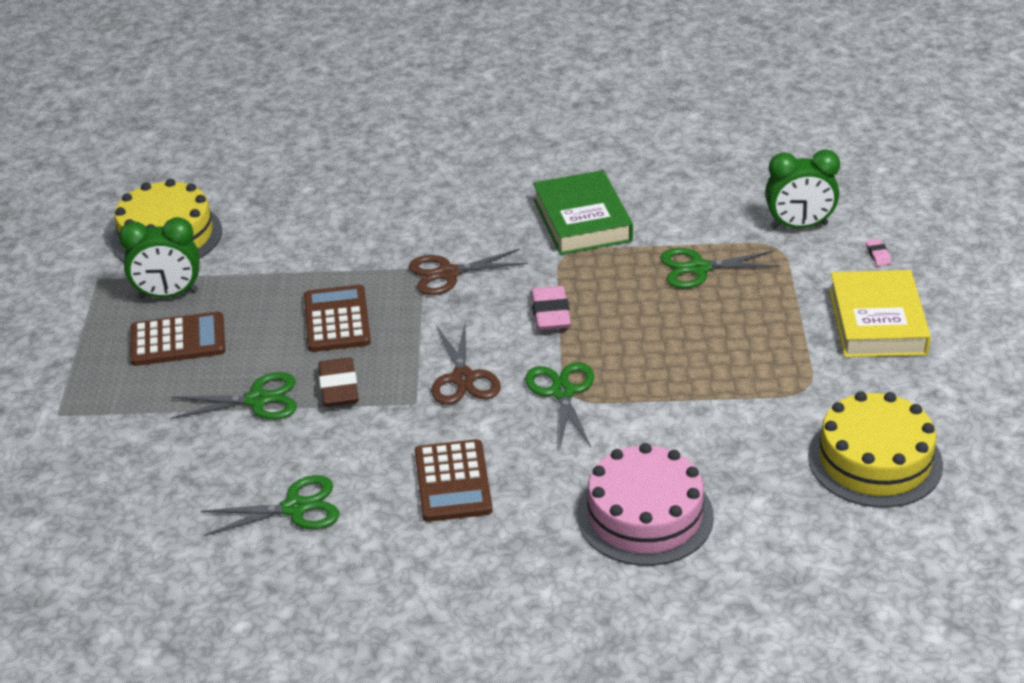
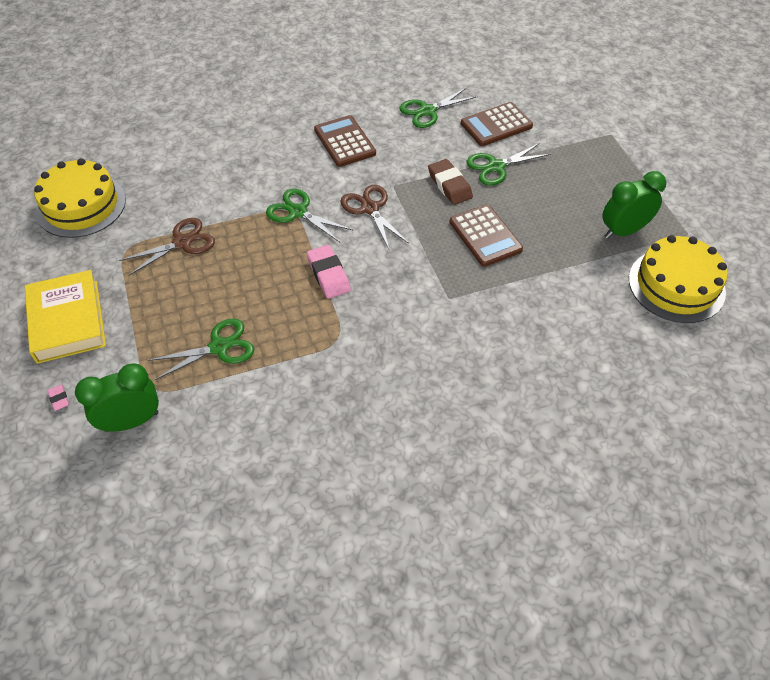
camera: 160 degrees right, 15 degrees up
(178, 340) = (583, 197): brown calculator -> brown calculator (496, 125)
(447, 273) = (426, 296): brown scissors -> brown scissors (182, 242)
(562, 392) = (298, 212): green scissors -> green scissors turned 150 degrees clockwise
(582, 220) = (335, 383): green book -> none
(645, 515) = (224, 145): pink cake -> none

